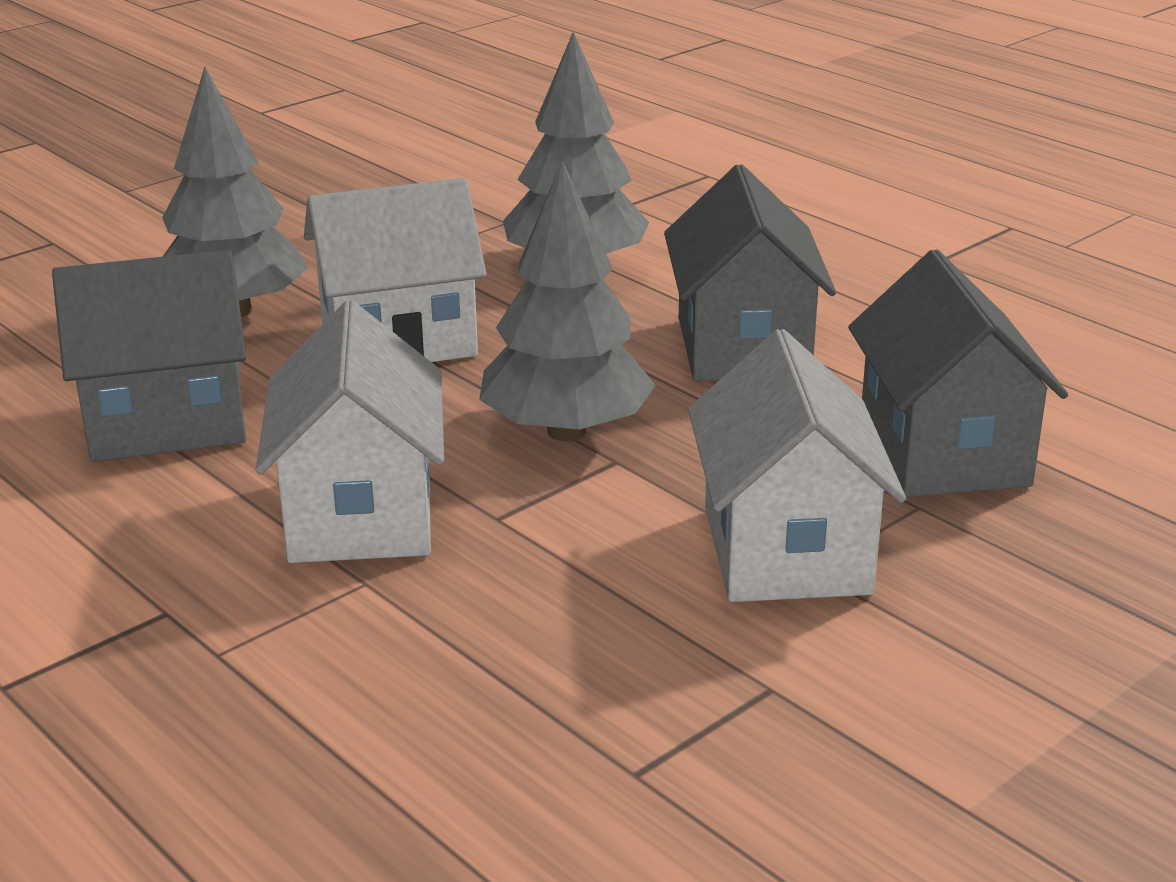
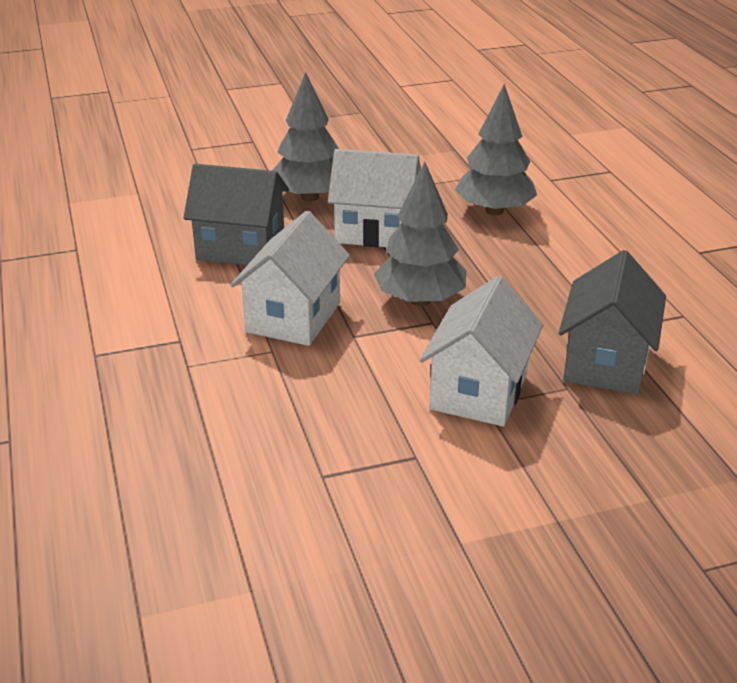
camera: 25 degrees right, 5 degrees up
(743, 347) = (546, 277): grey house -> none

